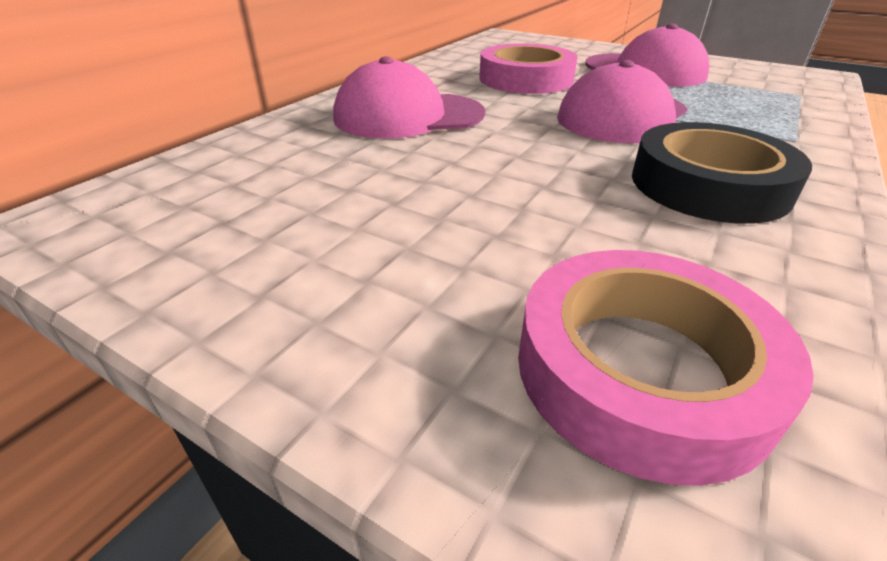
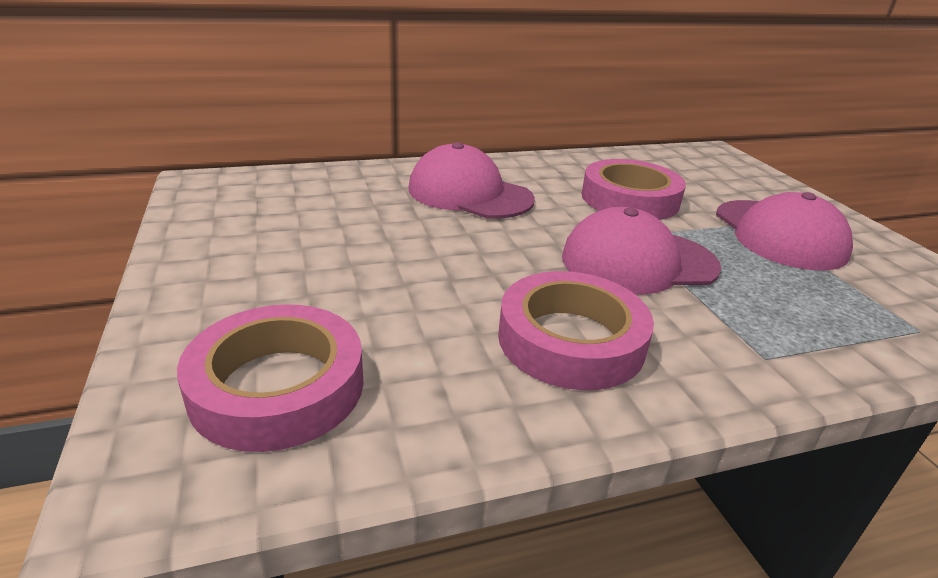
camera: 40 degrees right, 5 degrees down
(709, 185) = (571, 340): black tape -> pink tape

